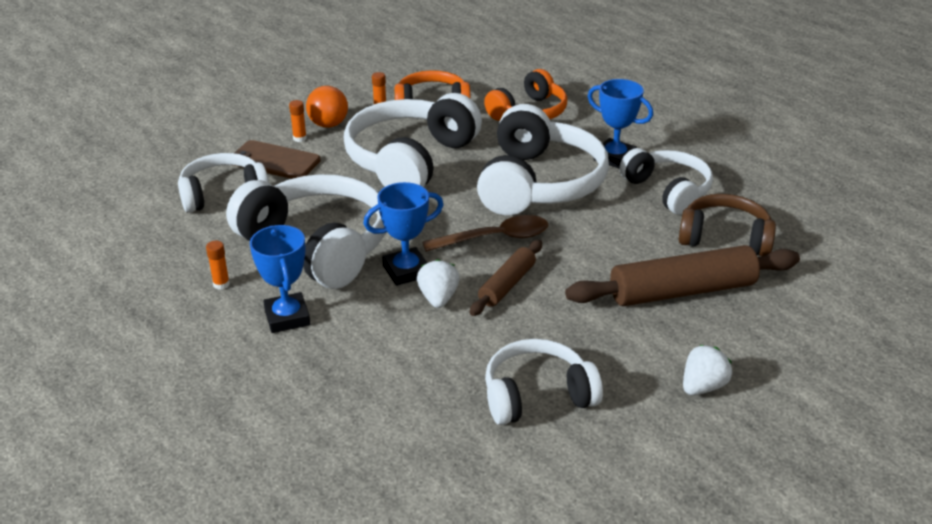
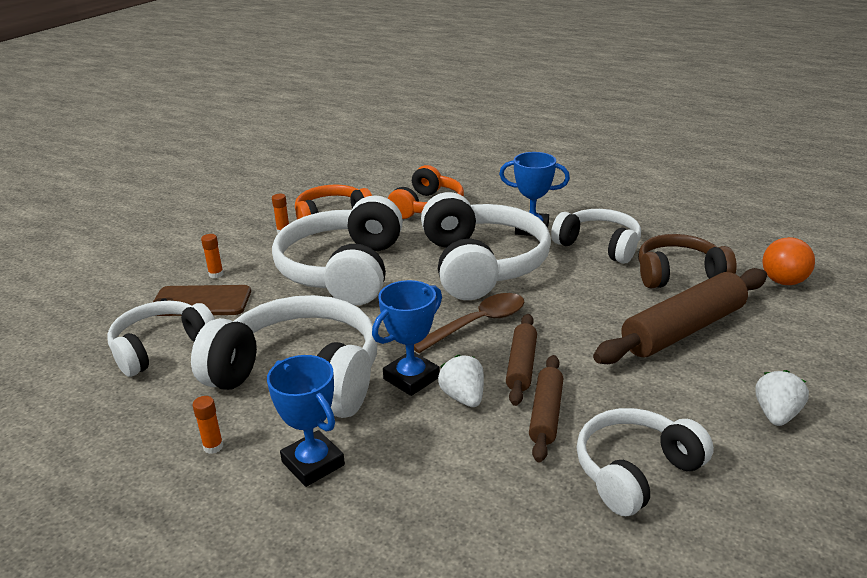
camera: 20 degrees left, 5 degrees down
(328, 125) = (239, 255): orange ball -> orange ball (783, 281)
(497, 330) = (546, 414): none -> brown rolling pin

